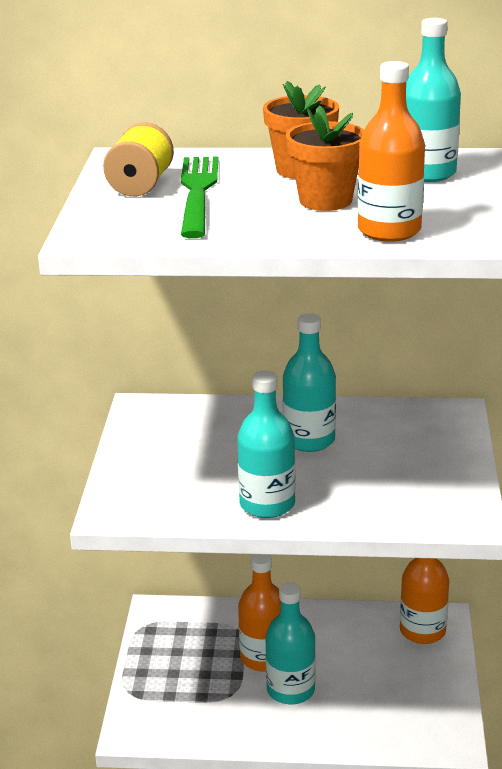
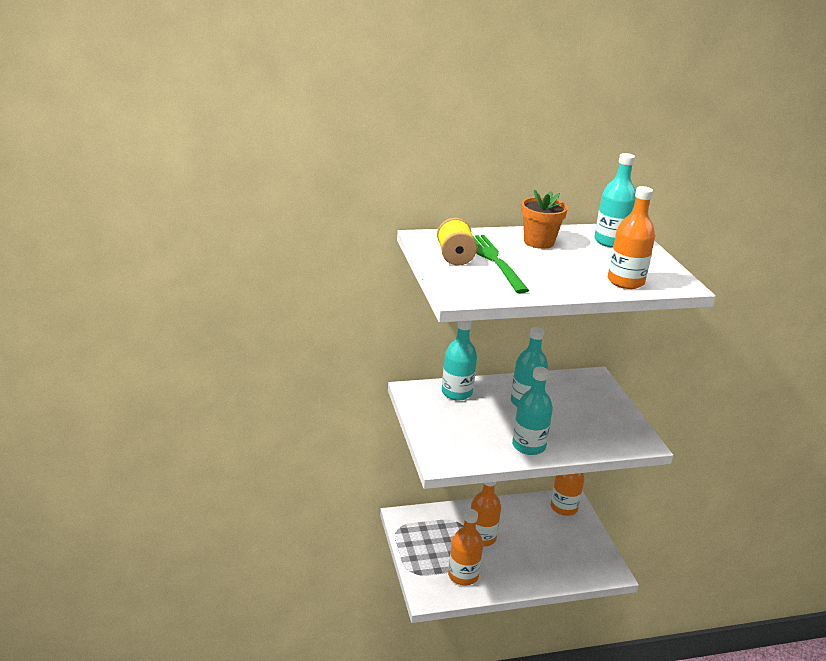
camera: 20 degrees left, 0 degrees up
(204, 709) = (463, 575): none -> orange bottle
(290, 690) = (507, 555): turquoise bottle -> turquoise bottle (457, 393)
(325, 200) = (572, 263): orange flower pot -> none

